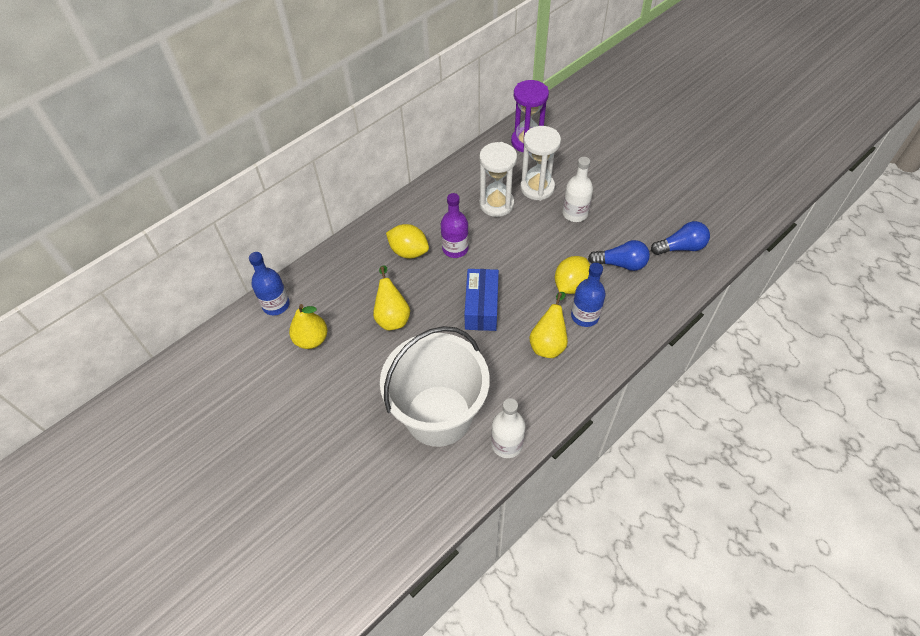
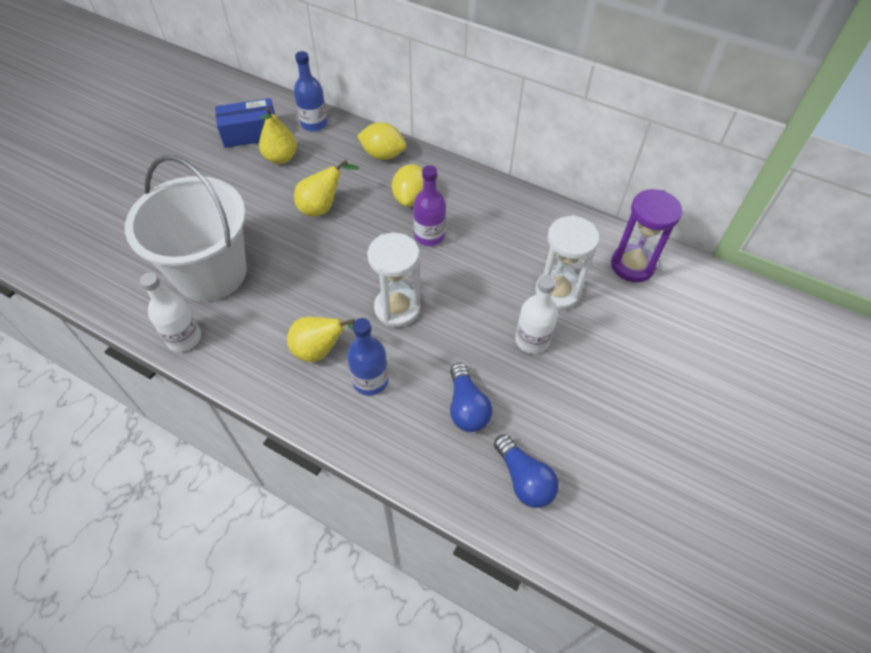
camera: 70 degrees right, 0 degrees up
(481, 307) = (355, 277): blue box -> blue box (250, 133)
(496, 204) = (512, 257): white hourglass -> white hourglass (397, 308)
(571, 285) = (413, 357): yellow lemon -> yellow lemon (383, 155)

